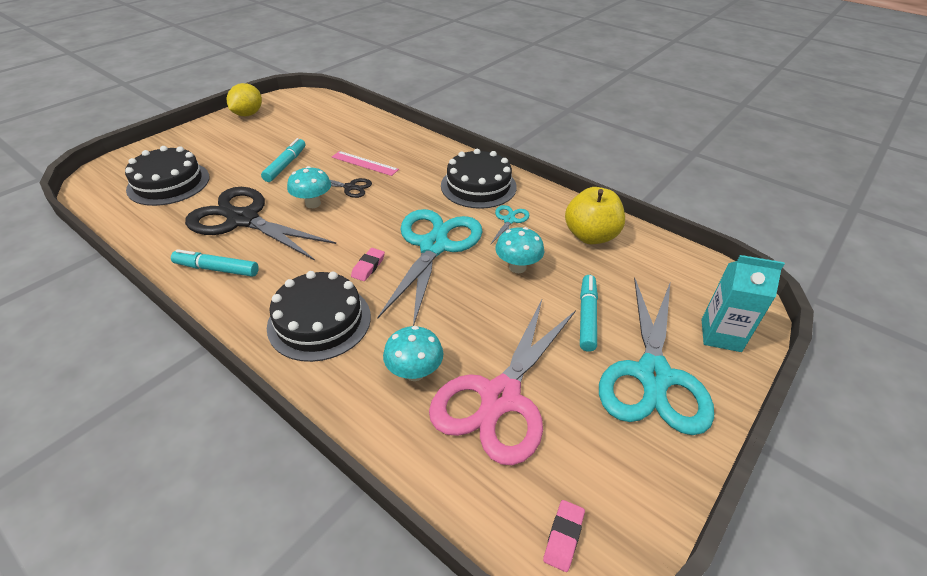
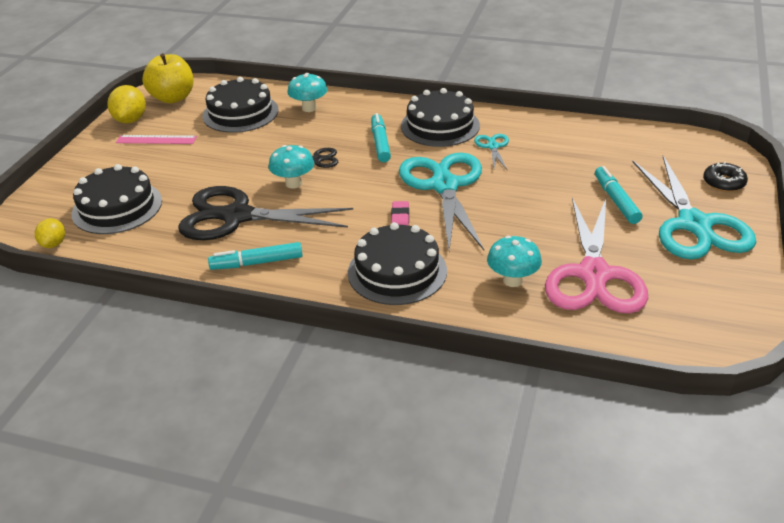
camera: 20 degrees left, 5 degrees down
(97, 200) = (54, 244): none -> yellow lemon
(285, 165) = (228, 157): turquoise marker -> turquoise marker (380, 143)
(330, 130) = (240, 113): none -> black cake
(364, 163) = (309, 134): pink ruler -> pink ruler (156, 139)
(517, 267) = (531, 181): turquoise mushroom -> turquoise mushroom (309, 108)
(563, 537) = (704, 339): pink eraser -> none
(590, 236) = (572, 140): yellow apple -> yellow apple (173, 98)
(721, 335) = (723, 183): turquoise carton -> black donut

